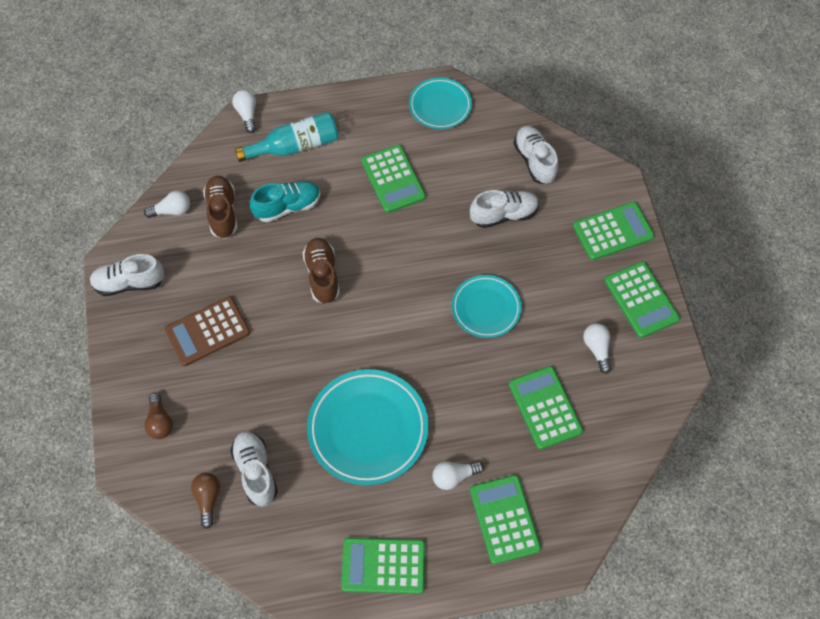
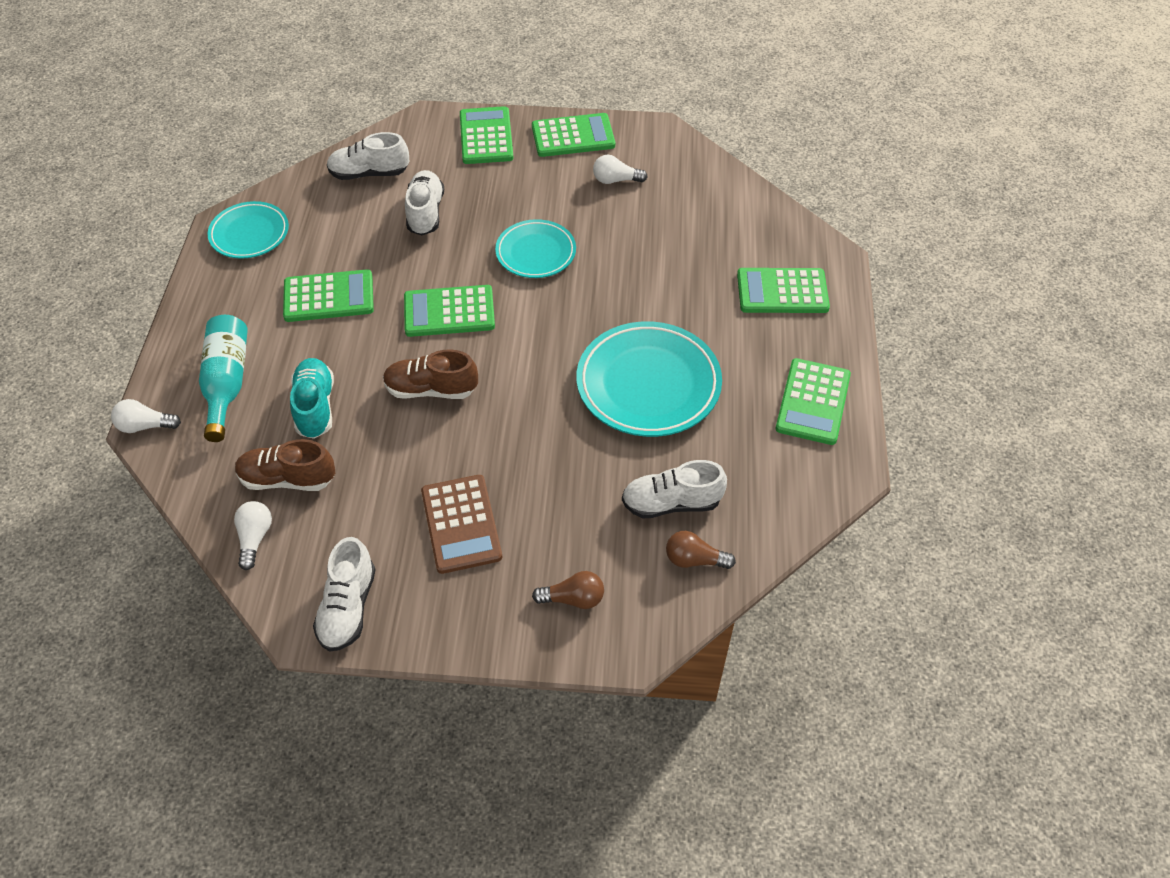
camera: 75 degrees left, 10 degrees down
(454, 476) = (725, 321): white light bulb -> none
(545, 408) = (668, 233): green calculator -> green calculator (449, 312)

